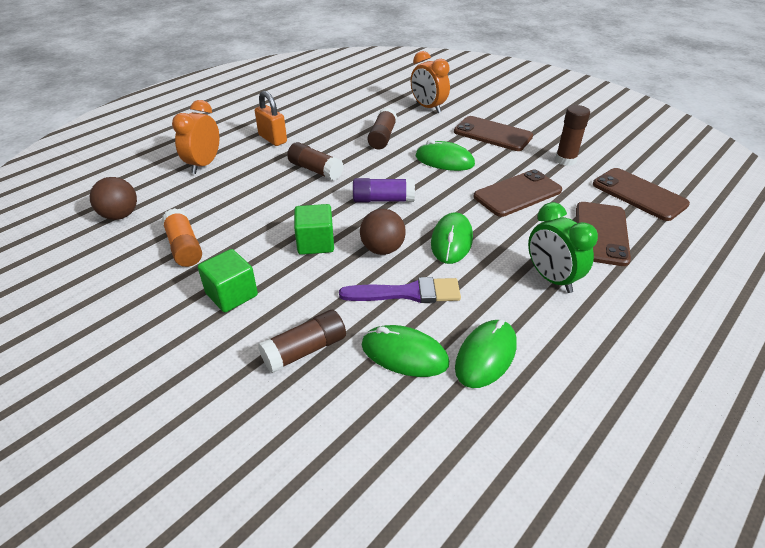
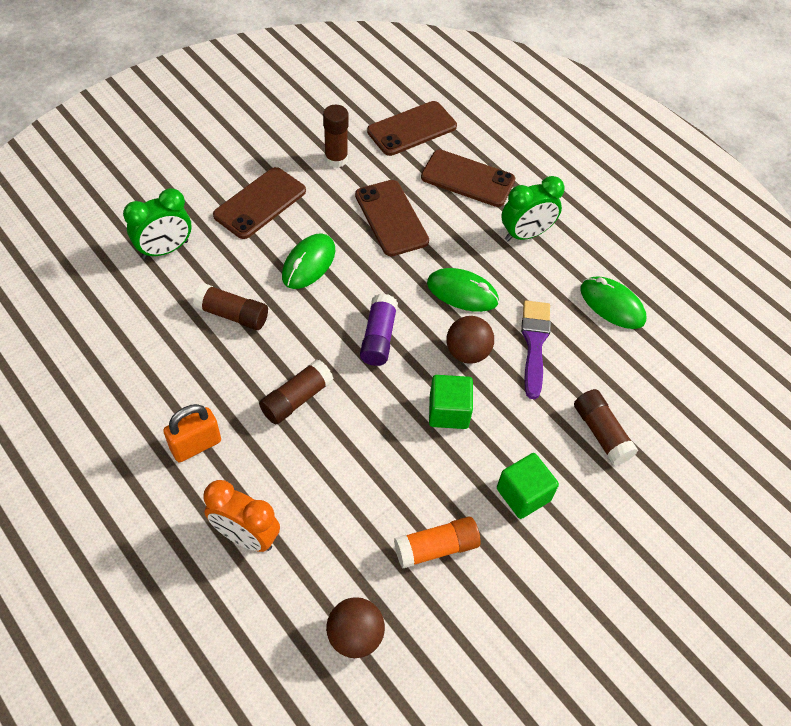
camera: 85 degrees left, 15 degrees up
(404, 354) = (608, 359): green mouse -> none
(428, 107) = (165, 250): orange clock -> green clock

